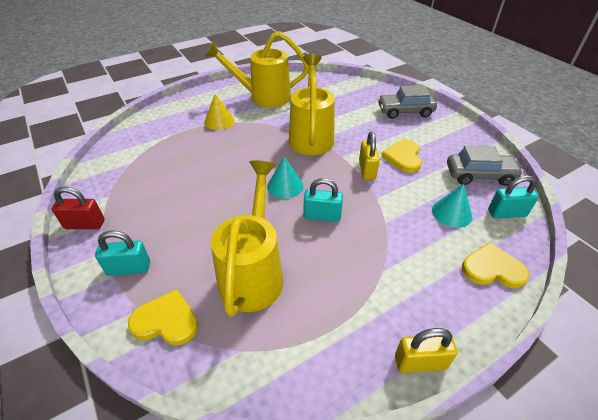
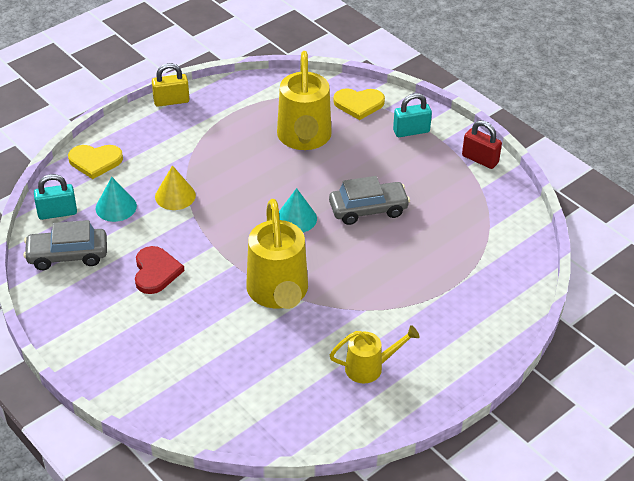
camera: 170 degrees right, 0 degrees up
(85, 224) = (480, 159): red padlock -> red padlock turned 45 degrees clockwise
(219, 121) = (416, 306): yellow cone -> yellow cone (175, 196)
(264, 97) = (369, 367): yellow watering can -> yellow watering can, size x0.56
(322, 216) = (251, 190): turquoise padlock -> none
(367, 170) = (203, 248): yellow padlock -> none
(403, 157) = (156, 271): yellow heart -> red heart
(405, 111) = (139, 359): grey car -> grey car (368, 209)

